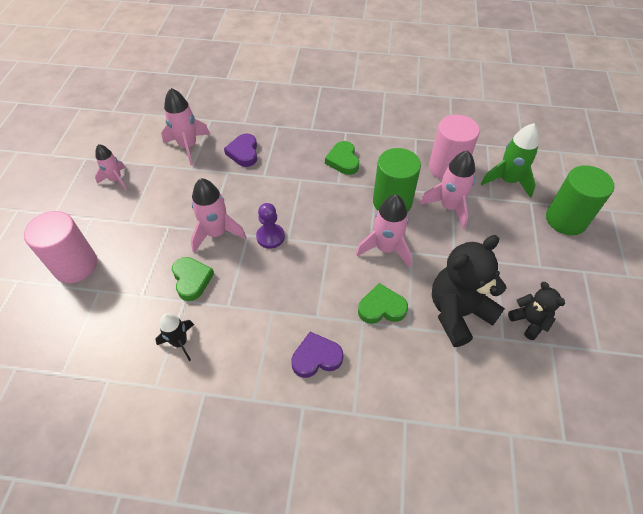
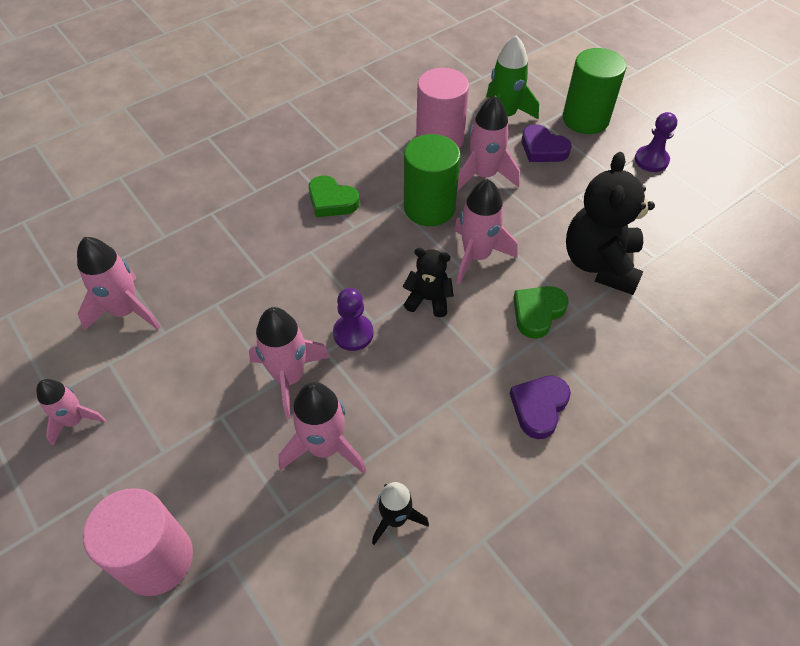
camera: 45 degrees left, 0 degrees up
(192, 280) = (325, 447): green heart -> pink rocket
(243, 153) = (208, 269): purple heart -> purple heart (543, 148)
(529, 321) = (656, 227): black teddy bear -> black teddy bear (428, 299)
(583, 278) = (651, 160): none -> purple pawn

